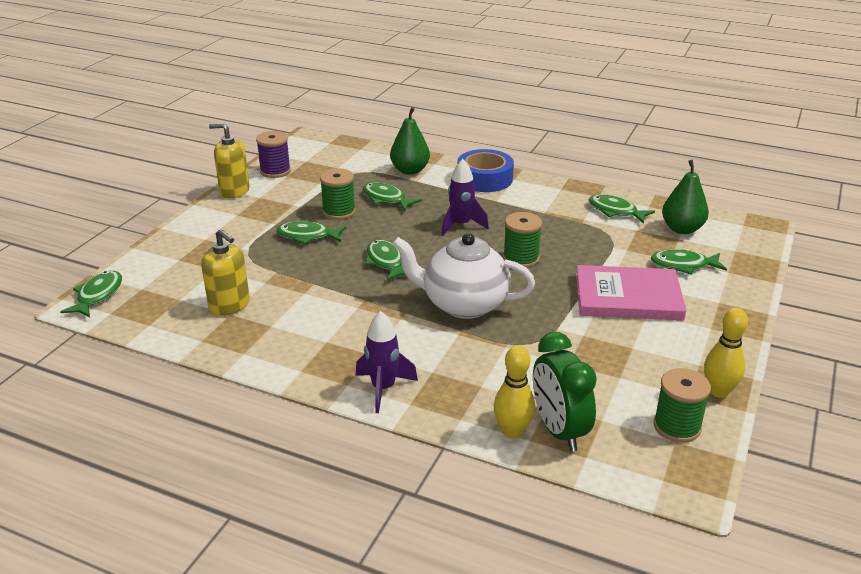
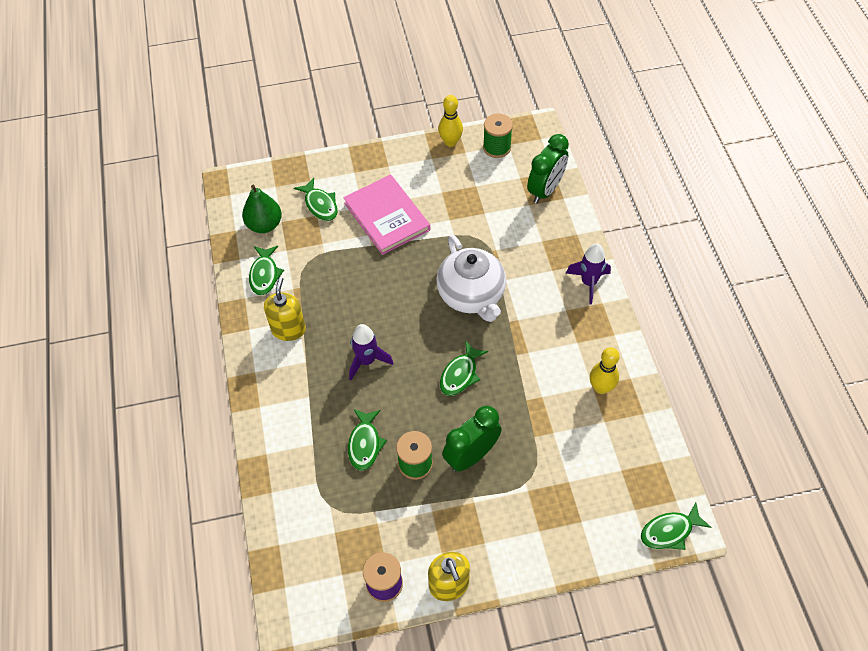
camera: 125 degrees left, 25 degrees up
(229, 305) = (597, 430): yellow soap dispenser -> yellow soap dispenser (288, 329)
(307, 236) = (471, 455): green fish -> green clock
(410, 170) = (296, 464): green pear -> none
(484, 179) = (270, 393): blue tape -> none
(512, 431) = (565, 208): yellow bowling pin -> yellow bowling pin (601, 388)
(521, 259) = (386, 296): green spool -> none

